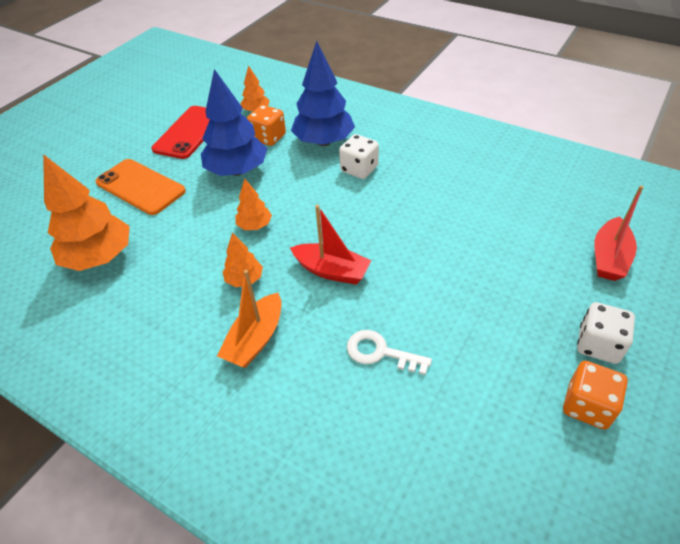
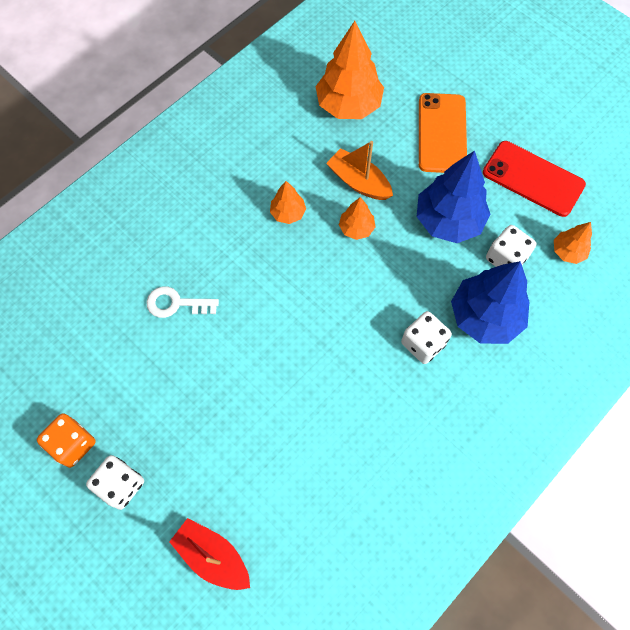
camera: 100 degrees right, 20 degrees up
(140, 187) = (441, 133): orange phone -> orange phone turned 45 degrees counterclockwise
(255, 339) = (220, 215): orange boat -> orange boat (358, 182)
(268, 137) = (506, 258): orange dice -> white dice
(332, 271) = (276, 285): red boat -> none
(380, 352) = (176, 303): white key -> white key turned 120 degrees counterclockwise

